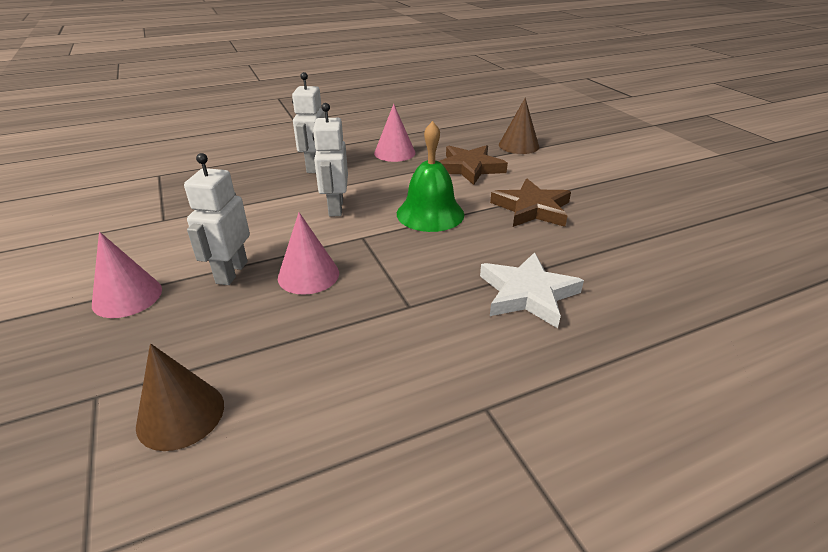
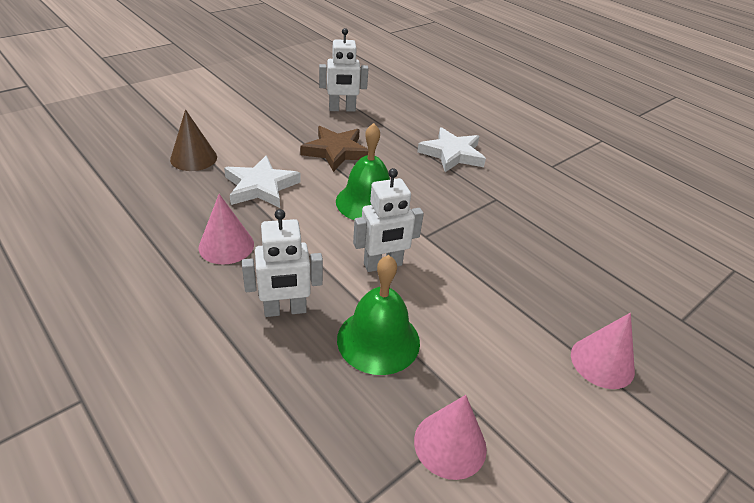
camera: 110 degrees left, 5 degrees up
(180, 414) = (654, 271): brown cone -> none
(231, 272) = (525, 303): white robot -> white robot (342, 109)
(259, 194) = (378, 340): none -> green bell
(308, 275) = (497, 254): pink cone -> pink cone (450, 444)
(469, 168) = (261, 187): brown star -> white star

